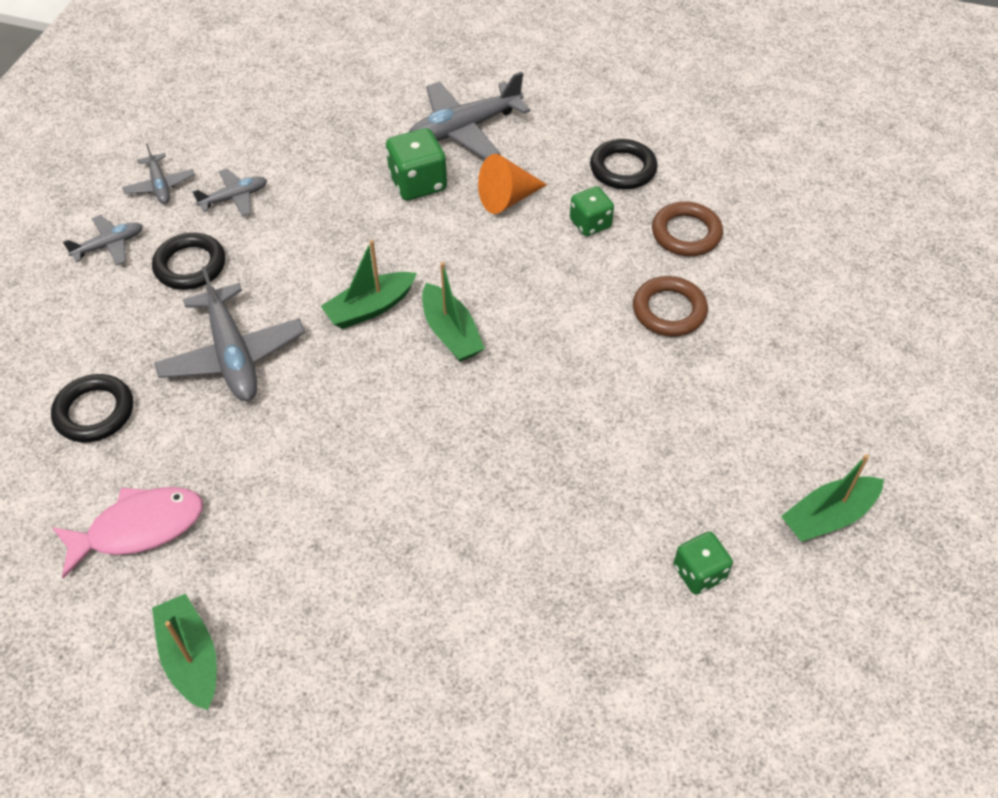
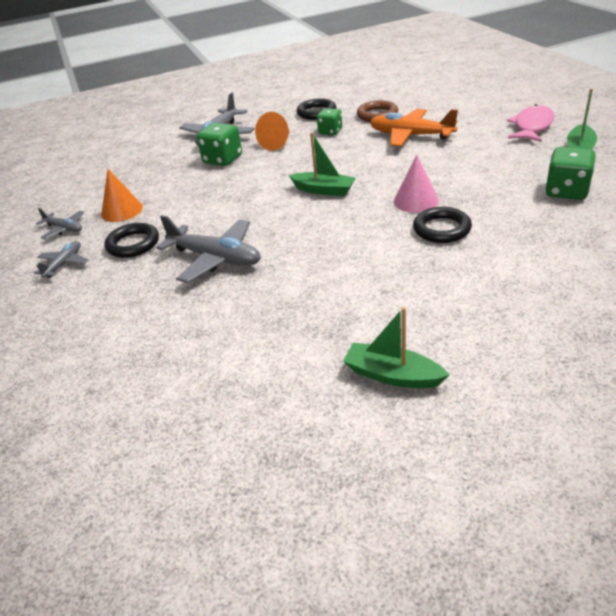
camera: 35 degrees left, 15 degrees down
(94, 412) = (160, 326): black ring -> black ring (441, 229)
(139, 528) = (270, 350): pink fish -> pink fish (532, 126)
(234, 198) = (122, 210): grey plane -> orange cone
(370, 308) = (267, 204): green boat -> none
(518, 437) = (416, 201): none -> pink cone
(669, 310) = (410, 135): brown ring -> orange plane
(699, 573) = (566, 191): green dice -> green dice, size x1.50

